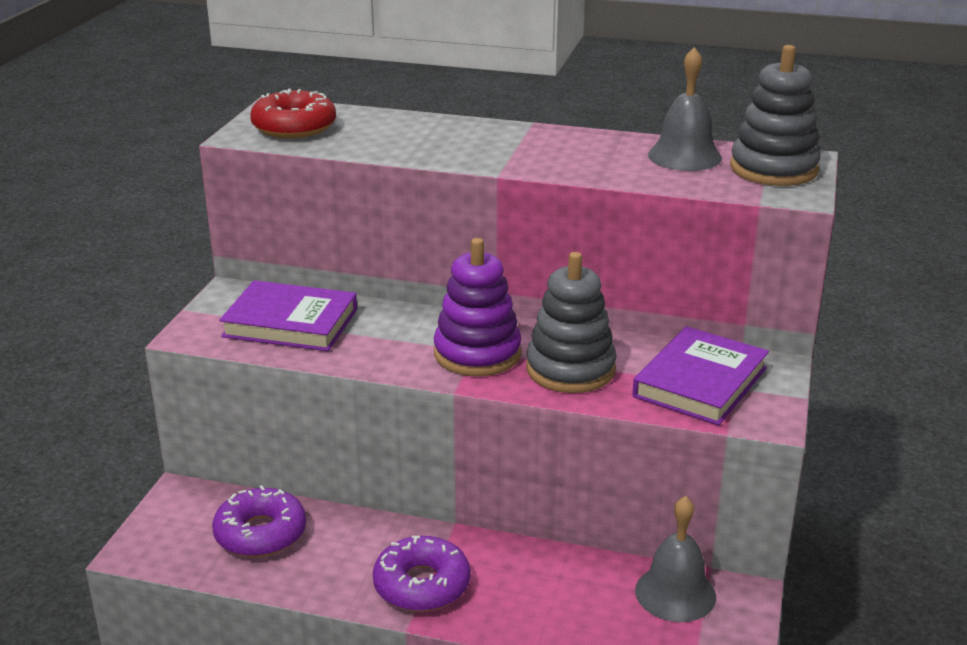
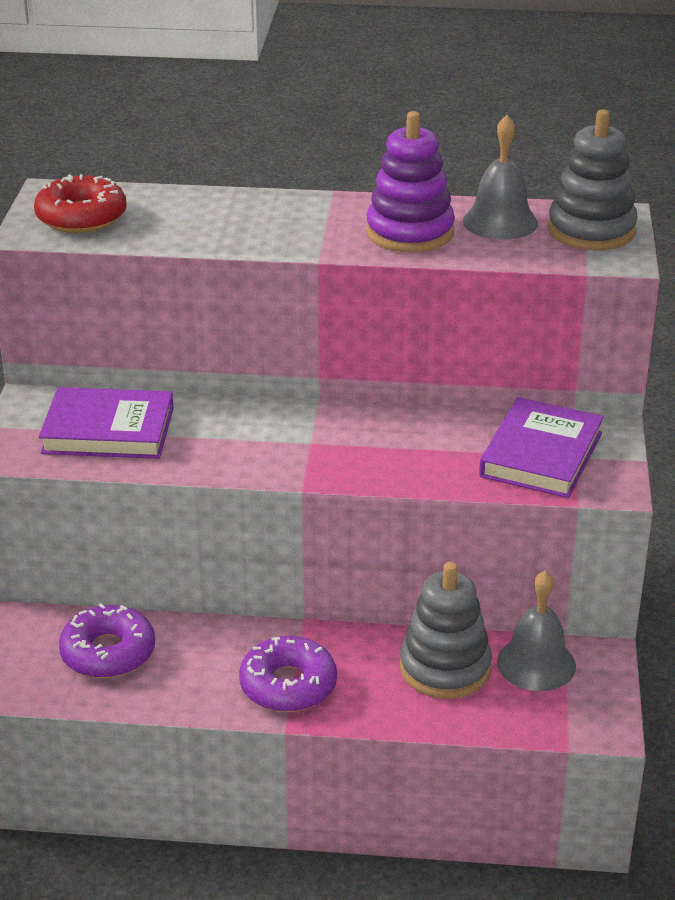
camera: 10 degrees left, 5 degrees up
(477, 354) = (313, 446): purple stacking toy -> purple stacking toy (410, 232)
(570, 369) = (411, 454): grey stacking toy -> grey stacking toy (445, 668)

